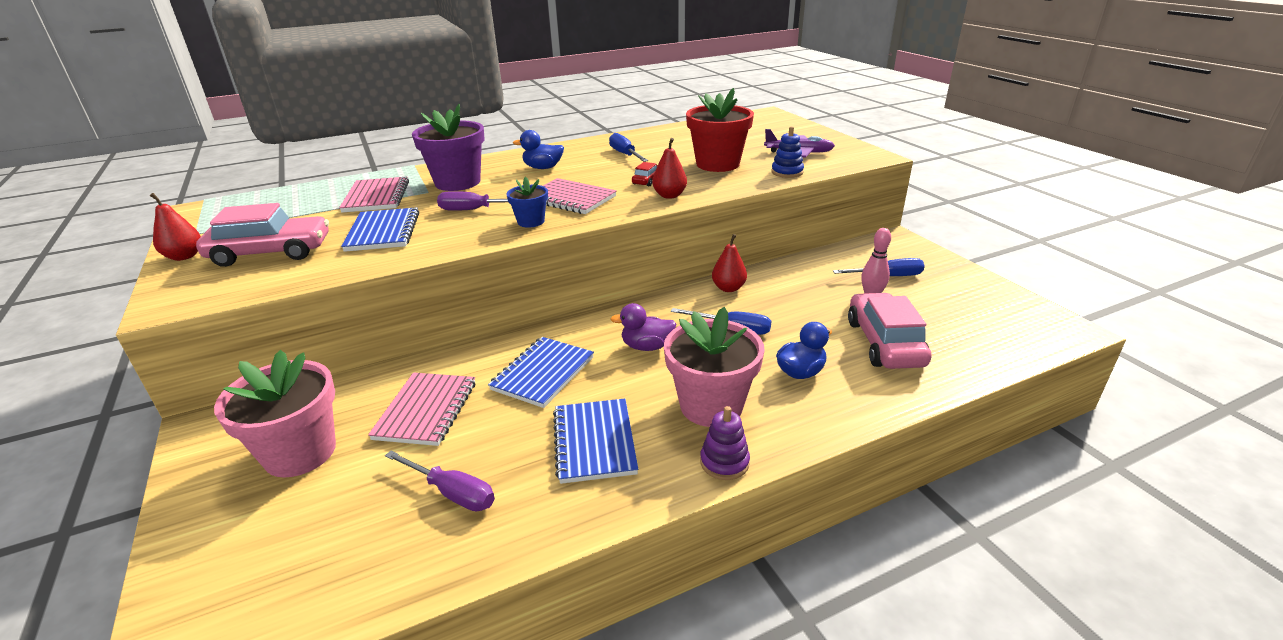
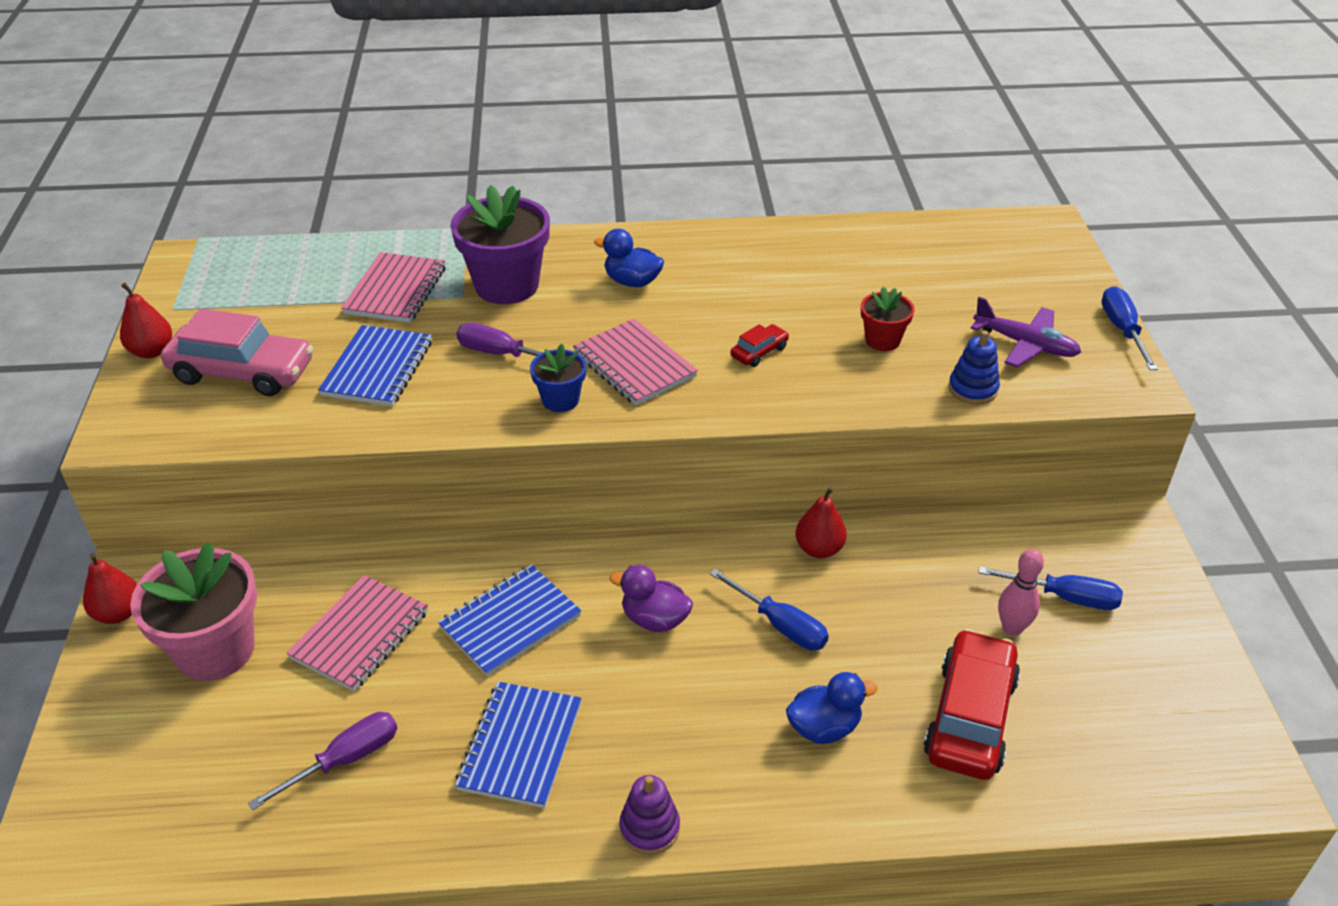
camera: 20 degrees right, 10 degrees up
(452, 493) = (345, 760): purple screwdriver -> purple screwdriver turned 90 degrees counterclockwise
(625, 154) = (762, 279): blue screwdriver -> blue screwdriver (1122, 330)
(669, 195) = (769, 396): red pear -> red pear (118, 613)
(711, 406) = (681, 741): pink flower pot -> none
(717, 164) = (882, 340): red flower pot -> red flower pot, size x0.52
(884, 343) = (970, 717): pink car -> red car

